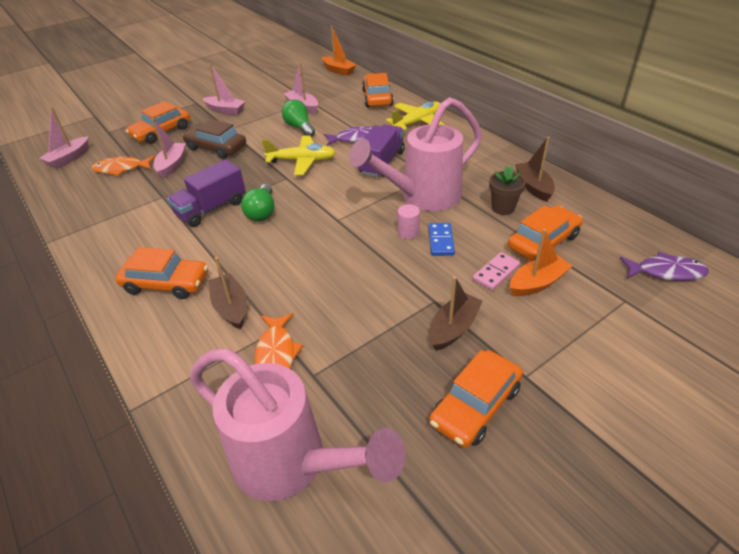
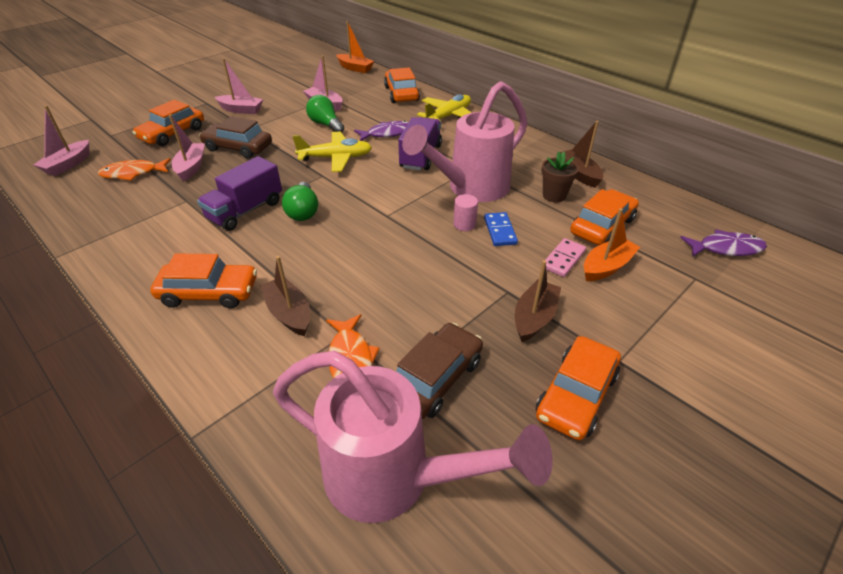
camera: 10 degrees left, 0 degrees up
(348, 378) = (435, 378): none -> brown car

